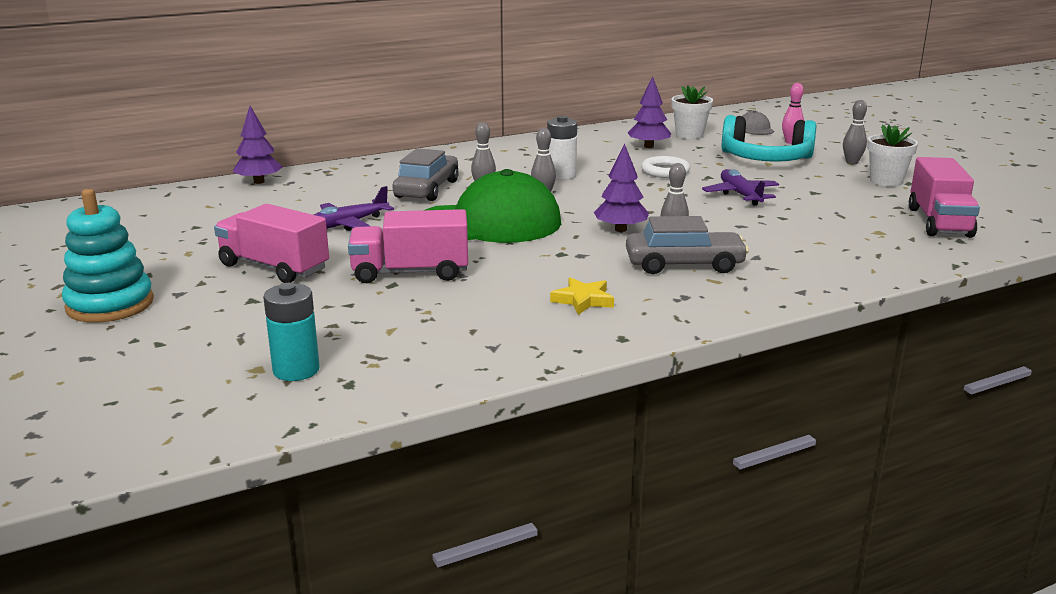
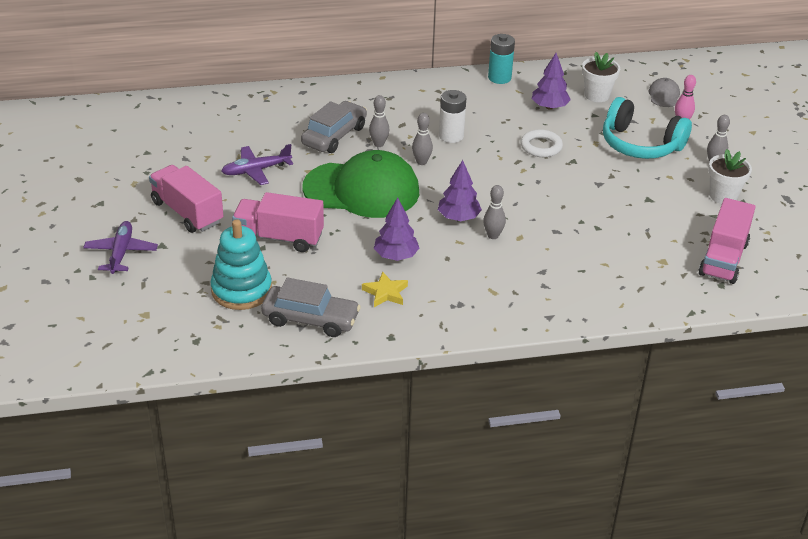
camera: 15 degrees right, 15 degrees up
(110, 305) = (70, 231): turquoise stacking toy -> turquoise stacking toy (241, 290)
(259, 182) = (209, 101): purple tree -> purple tree (396, 256)
(296, 370) = (168, 321): turquoise battery -> turquoise battery (499, 78)
(684, 264) = (482, 269): grey car -> grey car (310, 319)
(740, 195) = (583, 191): purple plane -> purple plane (121, 253)

